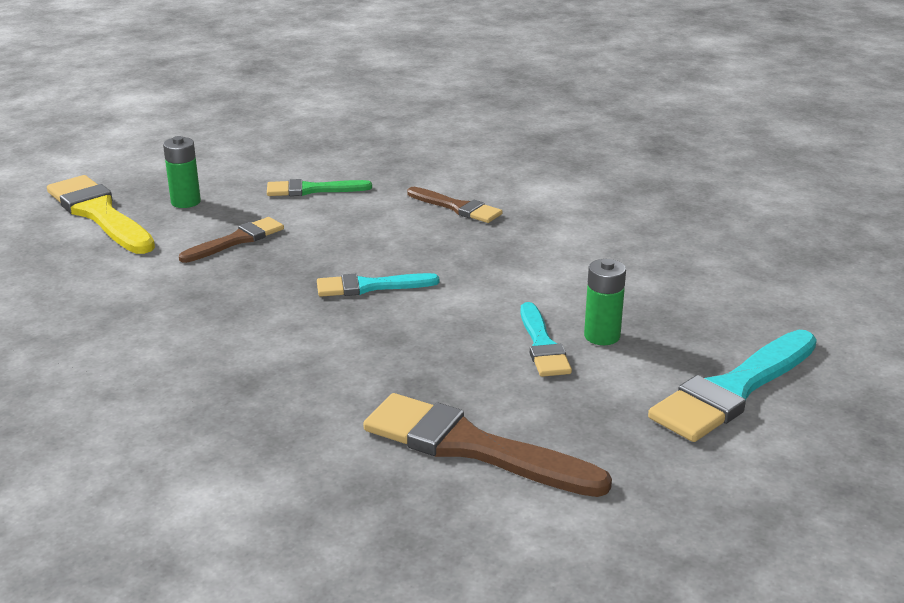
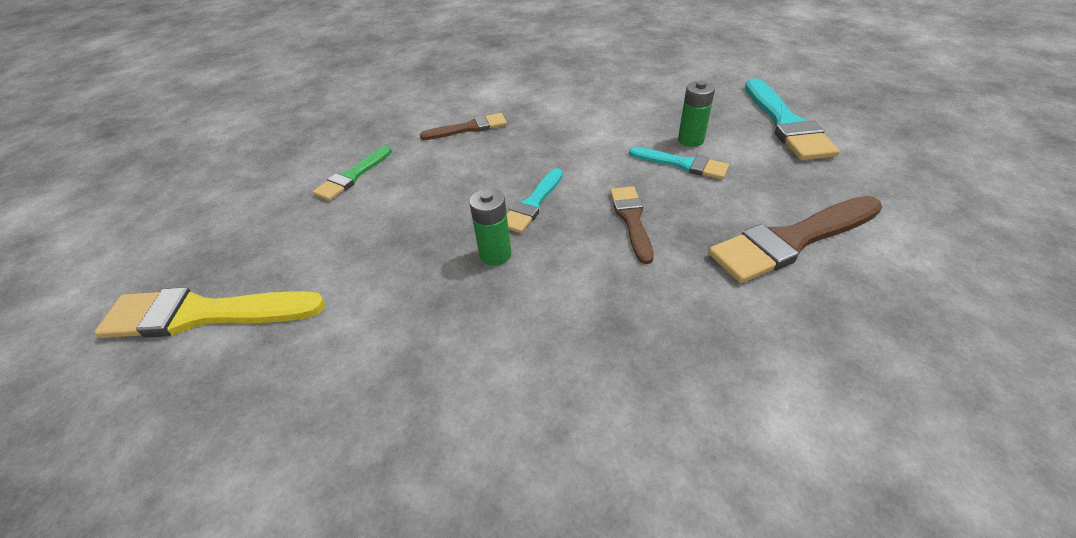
camera: 50 degrees left, 15 degrees up
(186, 202) = (269, 249): green battery -> green battery (495, 254)
(236, 240) = (377, 244): brown brush -> brown brush (631, 220)

